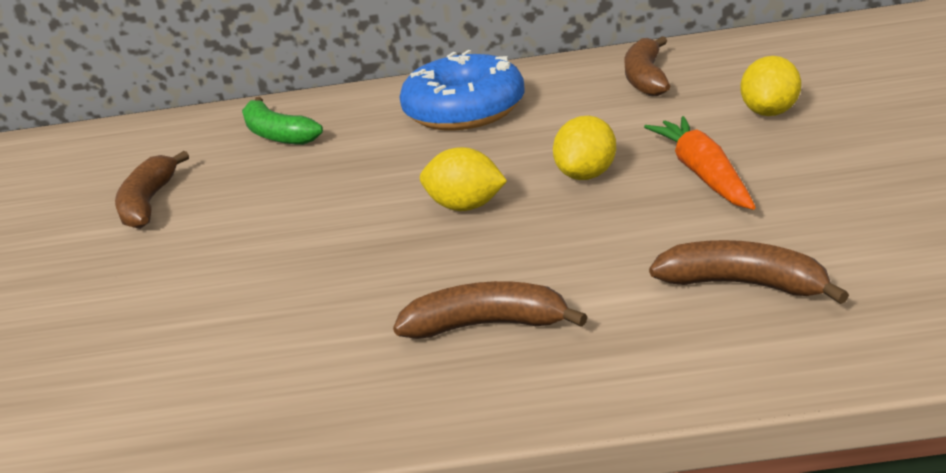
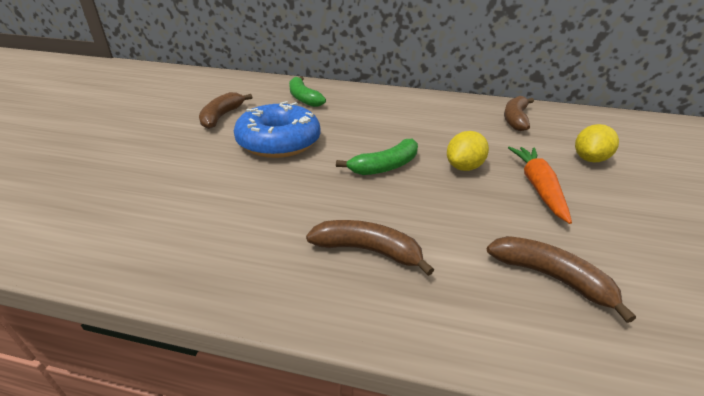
camera: 10 degrees right, 5 degrees up
(464, 110) = (406, 111): blue donut -> blue donut (279, 142)
(466, 206) = (385, 166): yellow lemon -> green banana

